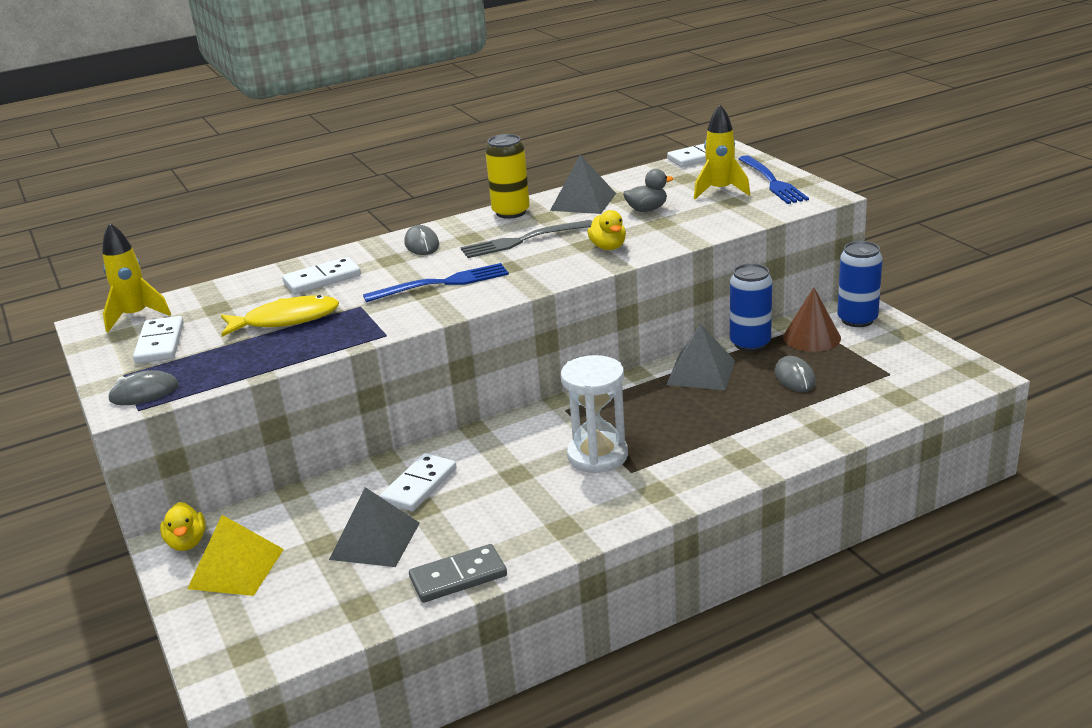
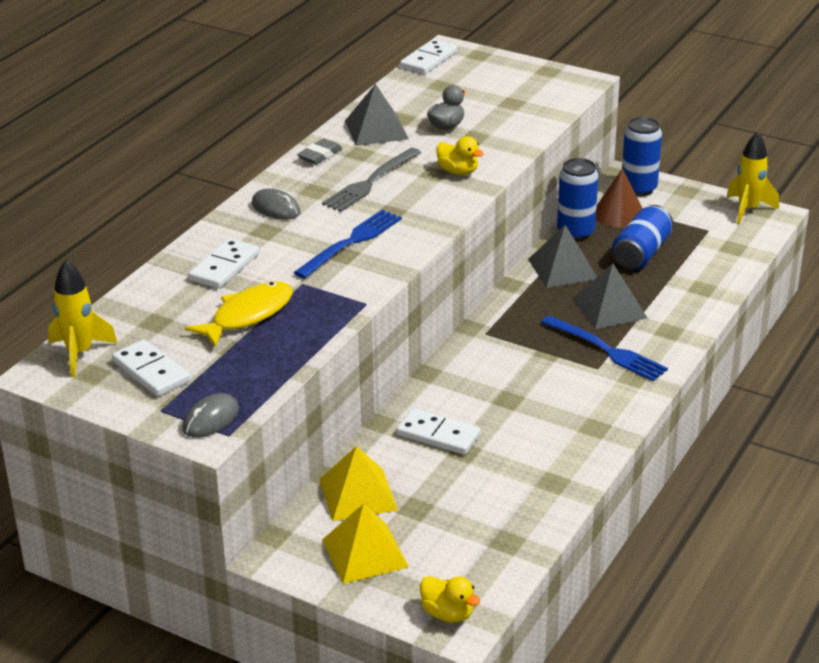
camera: 35 degrees left, 5 degrees up
(187, 542) = (290, 550): yellow duck -> yellow duck (447, 613)
(293, 515) = (358, 494): none -> yellow pyramid
(375, 540) = (456, 490): grey pyramid -> grey pyramid (609, 308)
(419, 485) = (438, 435): white domino -> white domino turned 60 degrees counterclockwise
(458, 577) = (558, 492): grey domino -> none
(511, 212) = (320, 155): yellow can -> grey eraser
(597, 456) = (557, 364): white hourglass -> none
(720, 191) = (489, 93): yellow rocket -> yellow rocket (748, 209)
(772, 182) = (524, 75): blue fork -> blue fork (607, 350)
(794, 378) = (641, 253): grey mouse -> blue can

